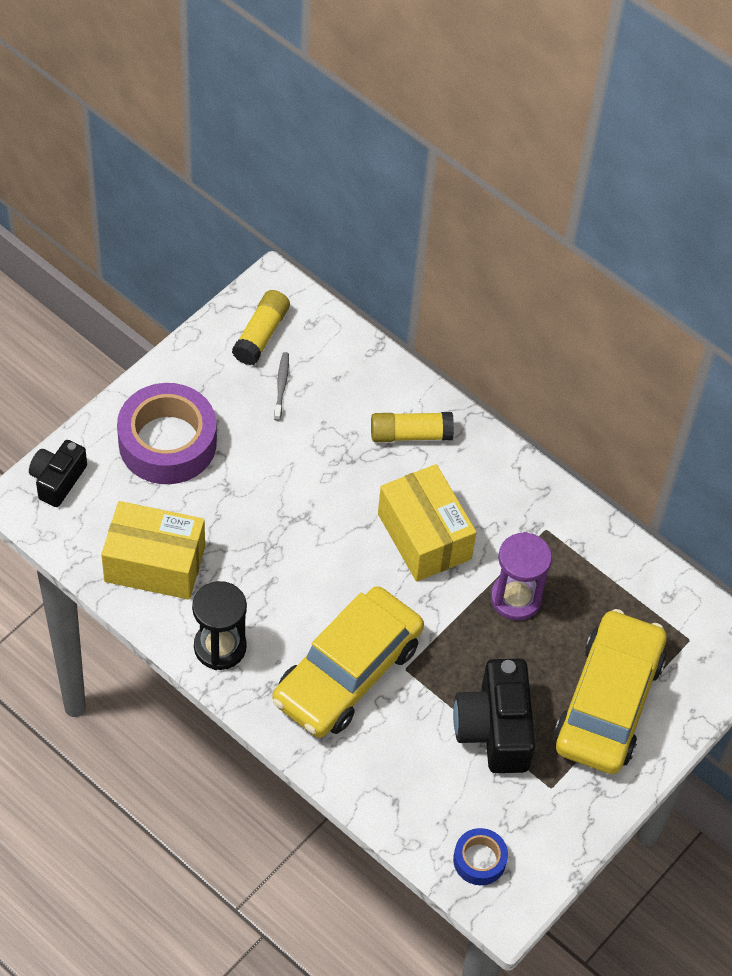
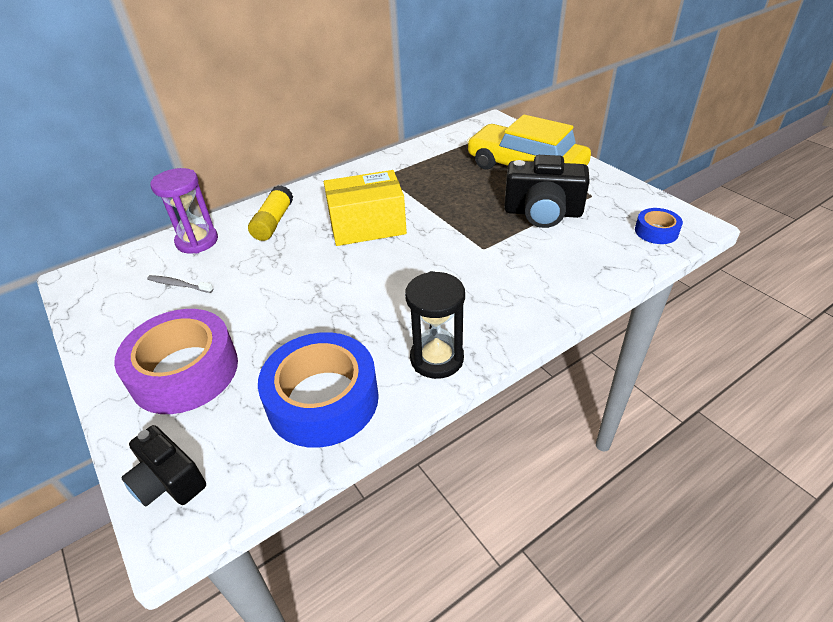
camera: 70 degrees left, 15 degrees down
(155, 564) = (323, 399): yellow box -> blue tape
(261, 335) = (117, 291): yellow glue stick -> none
(347, 672) = (481, 279): yellow car -> none
(516, 598) = (435, 192): purple hourglass -> purple hourglass (197, 241)

